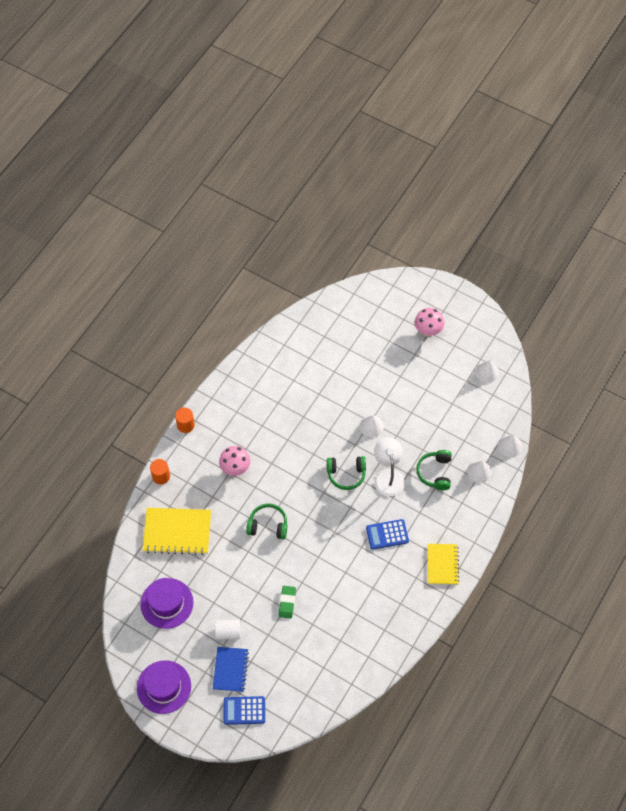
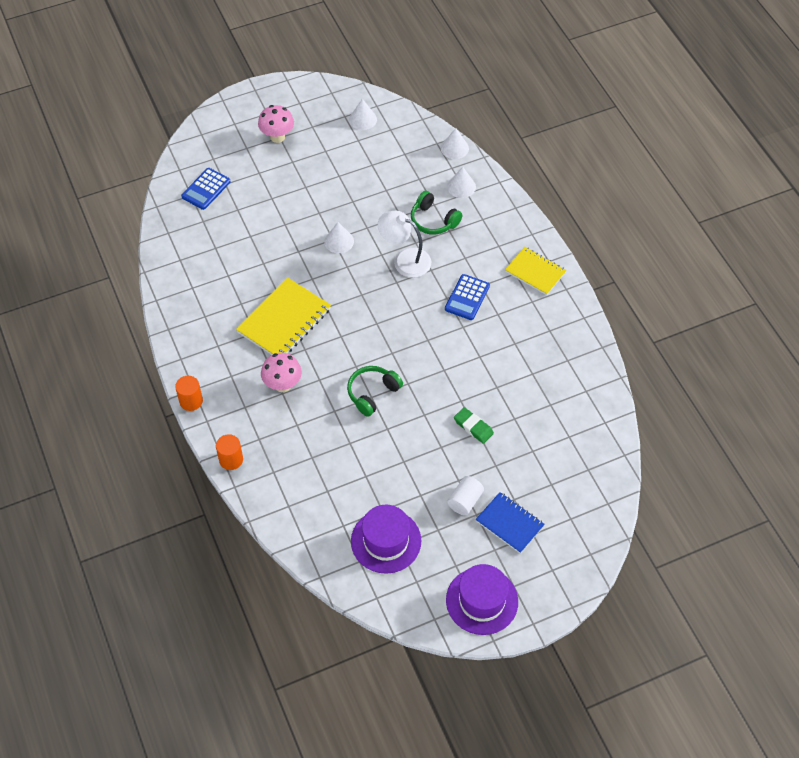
camera: 55 degrees left, 5 degrees down
(177, 532) = (310, 482): yellow notebook -> yellow notebook (284, 321)
(244, 710) = (565, 537): blue calculator -> blue calculator (206, 189)
(346, 474) = (373, 293): green headphones -> none

